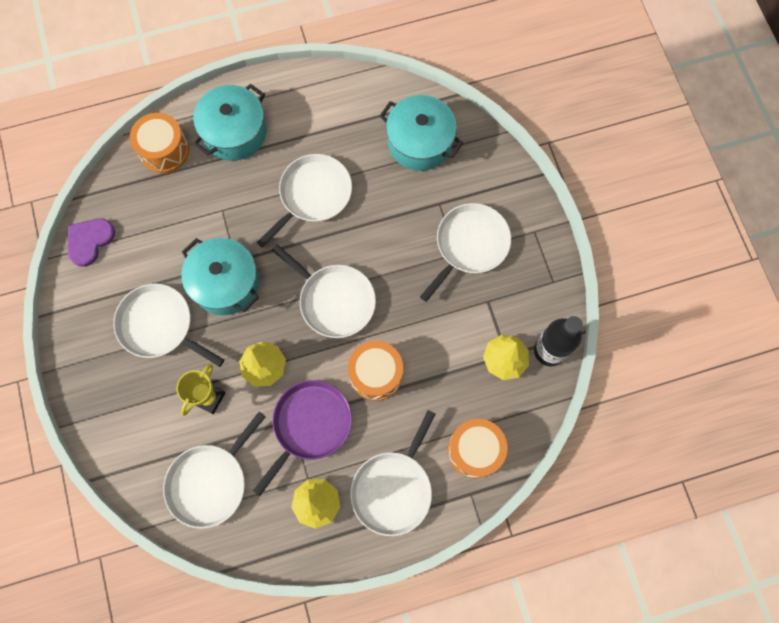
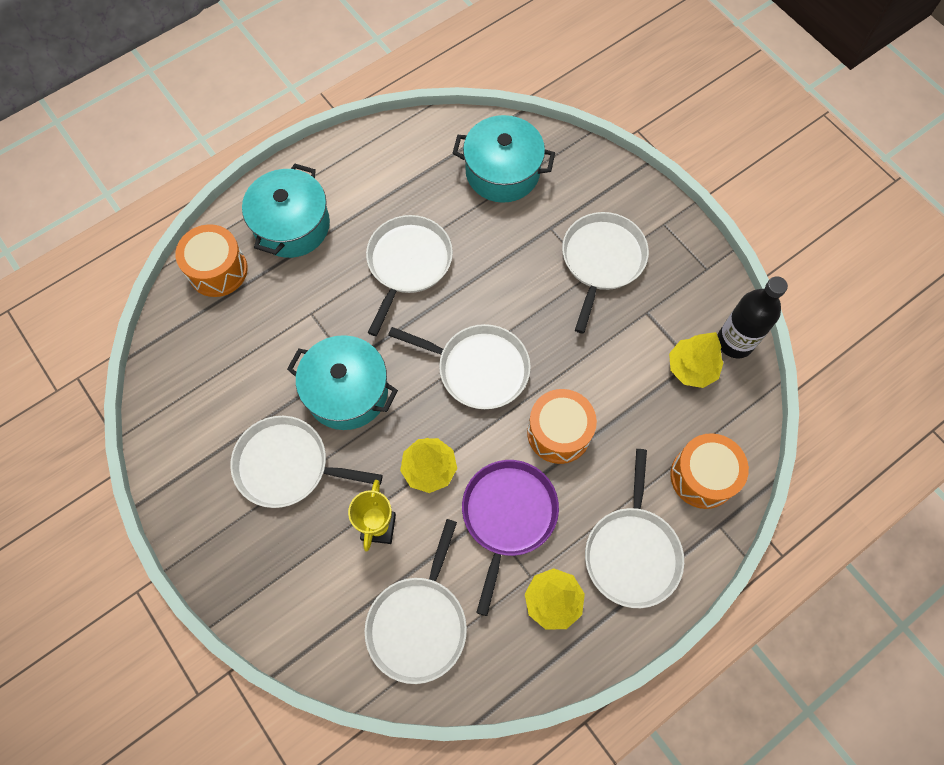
camera: 20 degrees left, 5 degrees down
(89, 241) = (166, 398): purple heart -> none

